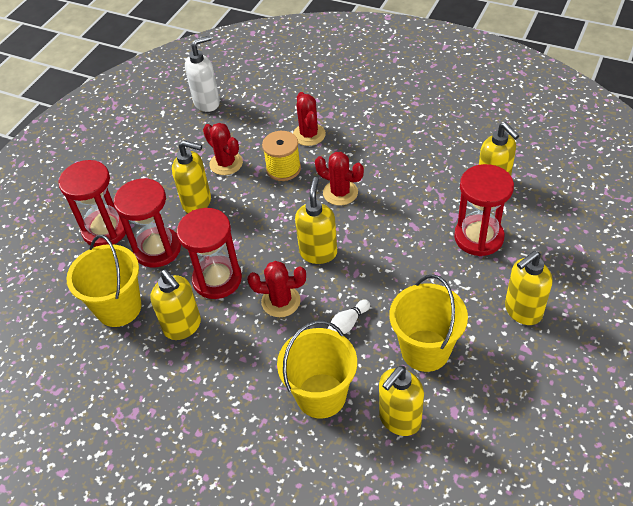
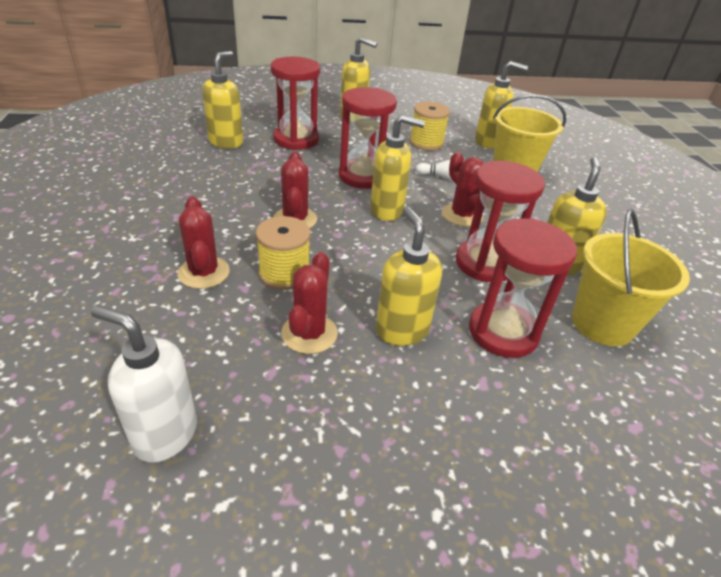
camera: 130 degrees left, 10 degrees down
(105, 230) = (536, 411): red hourglass -> red hourglass (363, 176)
(309, 135) = (204, 272): red cactus -> red cactus turned 60 degrees counterclockwise
(318, 252) = (387, 211): yellow soap dispenser -> yellow soap dispenser turned 150 degrees counterclockwise
(425, 350) = (426, 143): yellow bucket -> yellow spool

